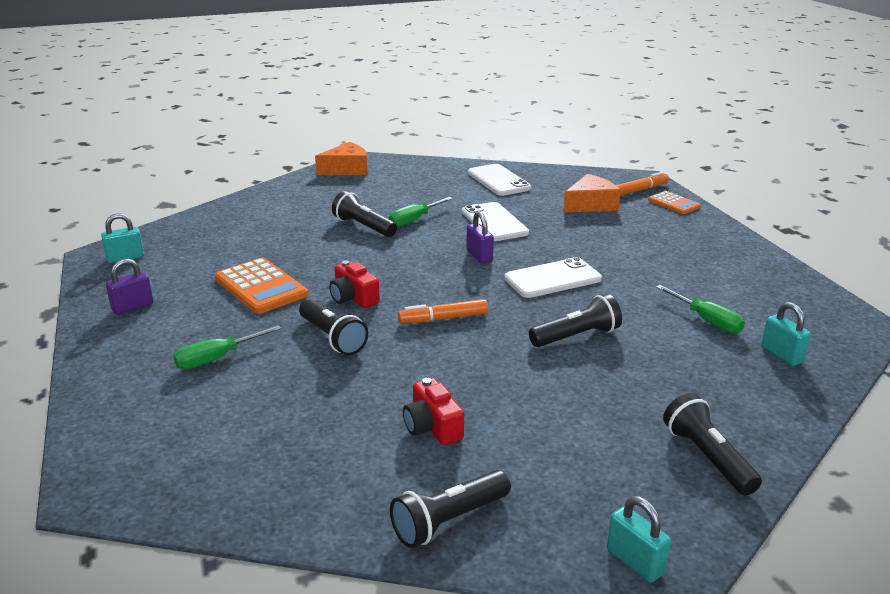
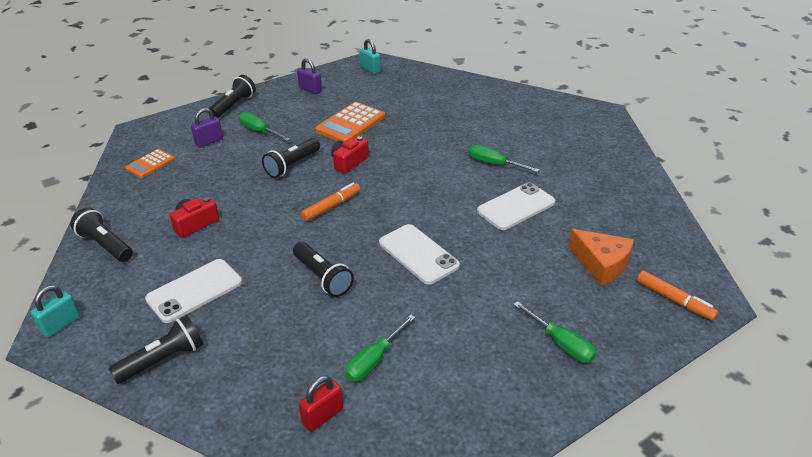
camera: 75 degrees right, 10 degrees up
(347, 169) = (576, 112): orange cheese -> none
(363, 227) = (466, 143): black flashlight -> black flashlight (233, 105)
(443, 318) = (331, 206): orange marker -> orange marker turned 75 degrees clockwise
(479, 256) = (442, 208): purple padlock -> purple padlock (209, 141)
(498, 180) = (618, 196): white phone -> white phone (194, 291)
(674, 203) = (652, 330): orange calculator -> orange calculator (150, 164)
(687, 237) = (561, 344): none -> green screwdriver
(781, 355) = (322, 416): turquoise padlock -> red padlock

